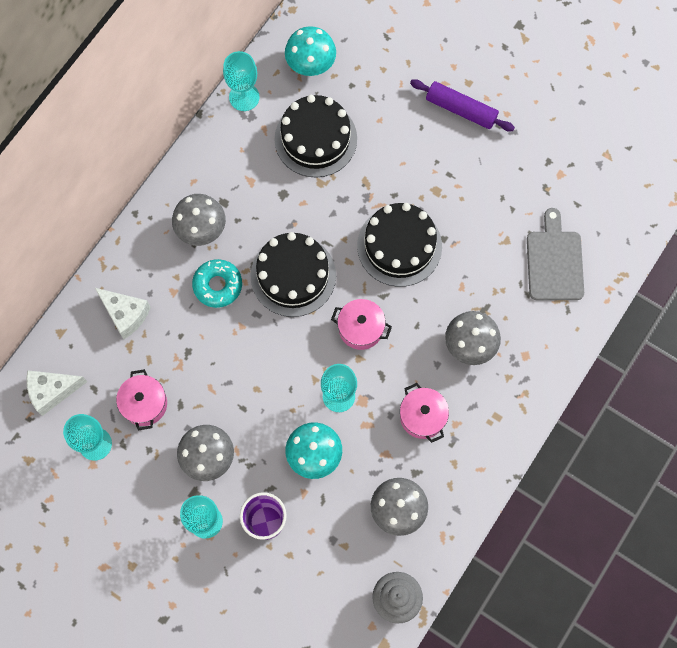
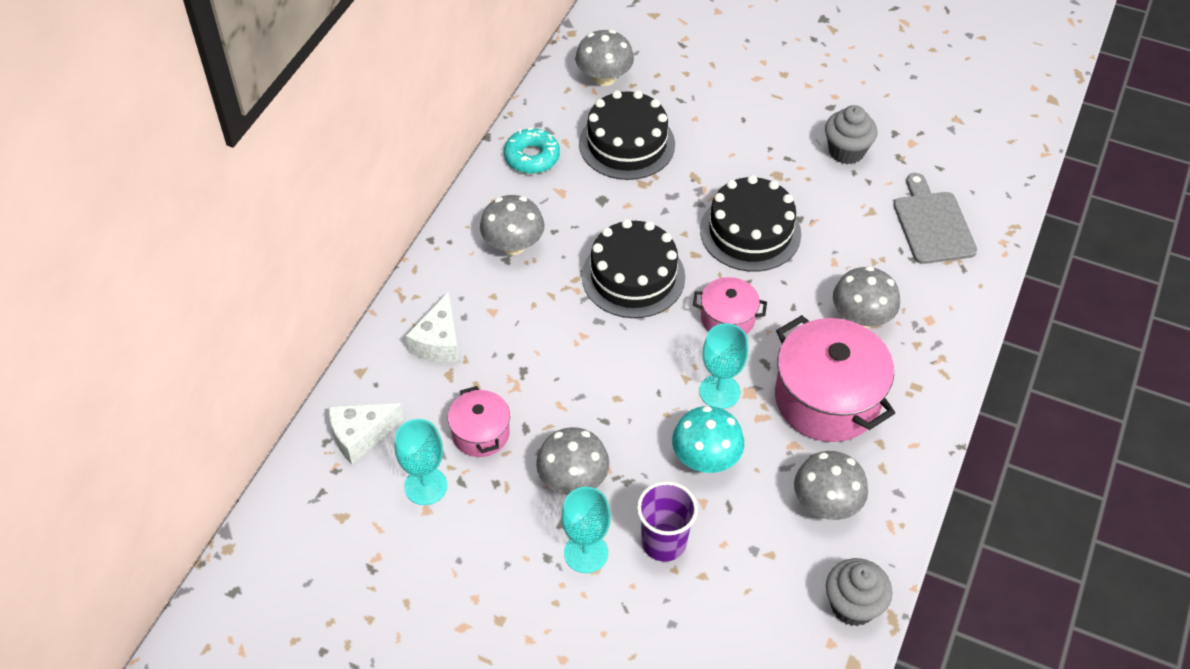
camera: 10 degrees left, 20 degrees down
(125, 314) = (438, 342): white cheese -> white cheese turned 75 degrees clockwise
(218, 285) = (545, 298): turquoise donut -> turquoise donut (532, 157)
(244, 97) = (535, 116): turquoise goblet -> none
(311, 64) = (604, 77): turquoise mushroom -> grey mushroom
(422, 416) = (827, 399): pink pot -> pink pot, size x1.87
(461, 109) = (783, 98): purple rolling pin -> none
(501, 175) = (846, 151): none -> grey cupcake

